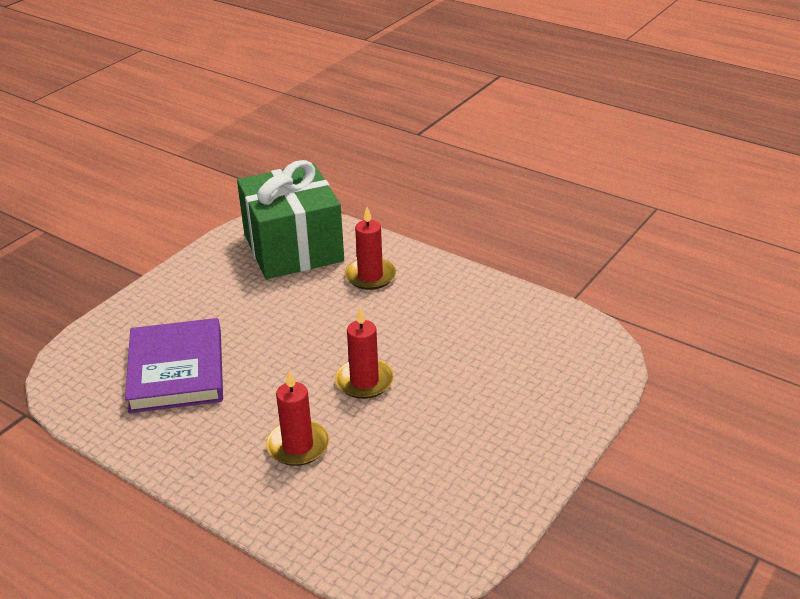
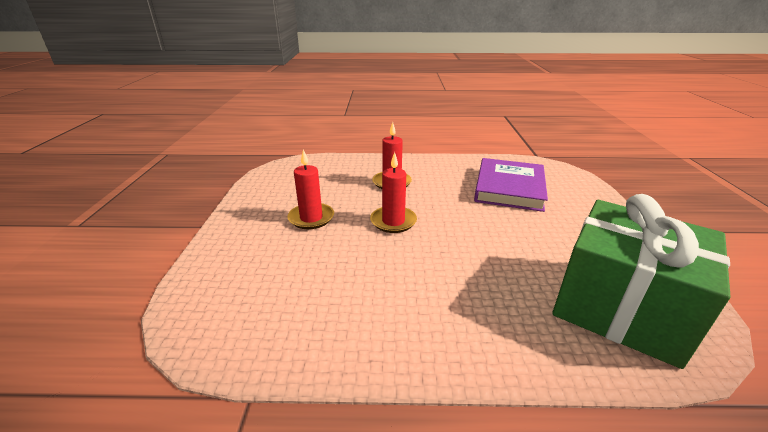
camera: 145 degrees right, 5 degrees down
(176, 370) = (509, 188): purple book -> purple book turned 60 degrees clockwise
(370, 276) = (502, 309): red candle -> red candle (311, 218)

